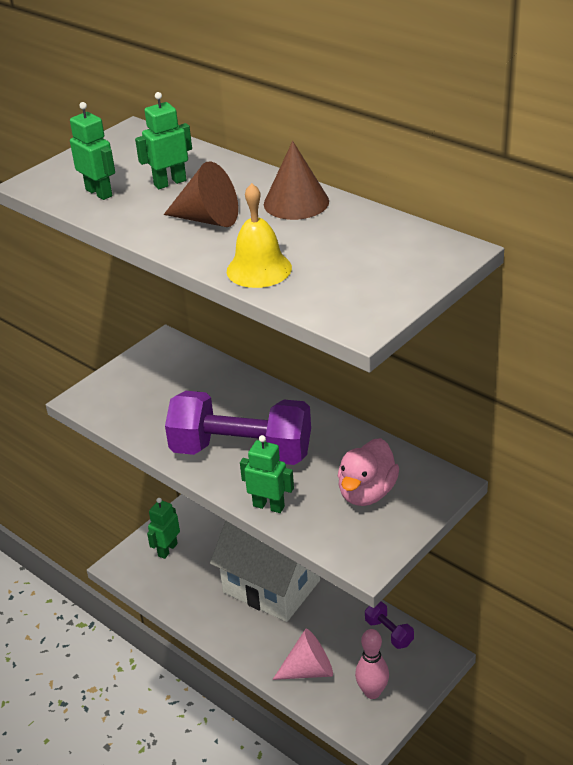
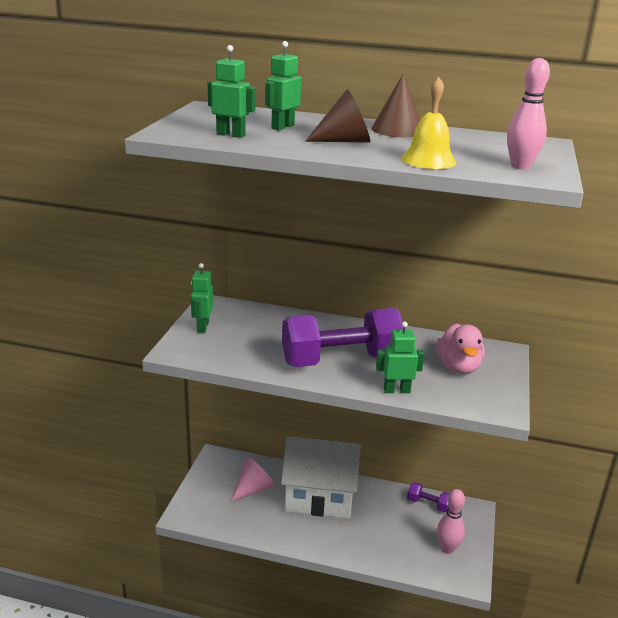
camera: 30 degrees left, 10 degrees down
(167, 550) = (217, 492): green robot -> green robot (202, 327)
(309, 670) = (391, 547): pink cone -> pink cone (254, 489)
(353, 297) = (520, 166): none -> pink bowling pin

